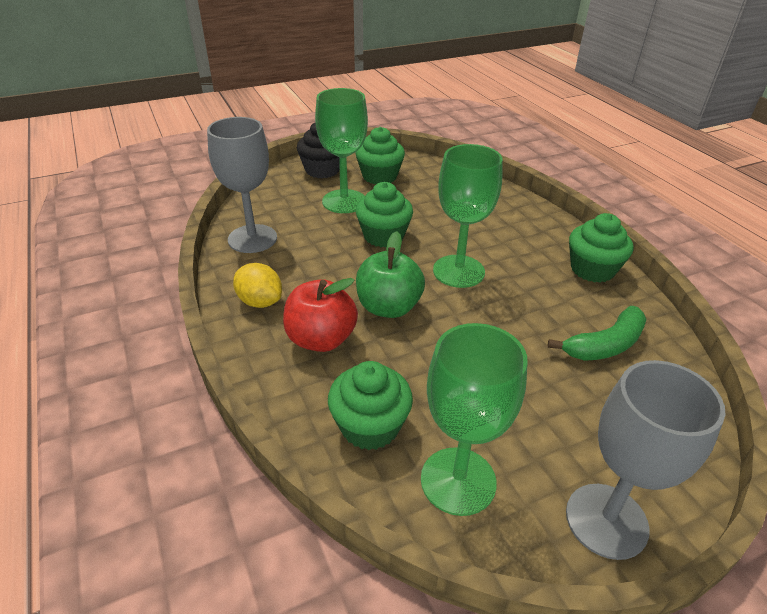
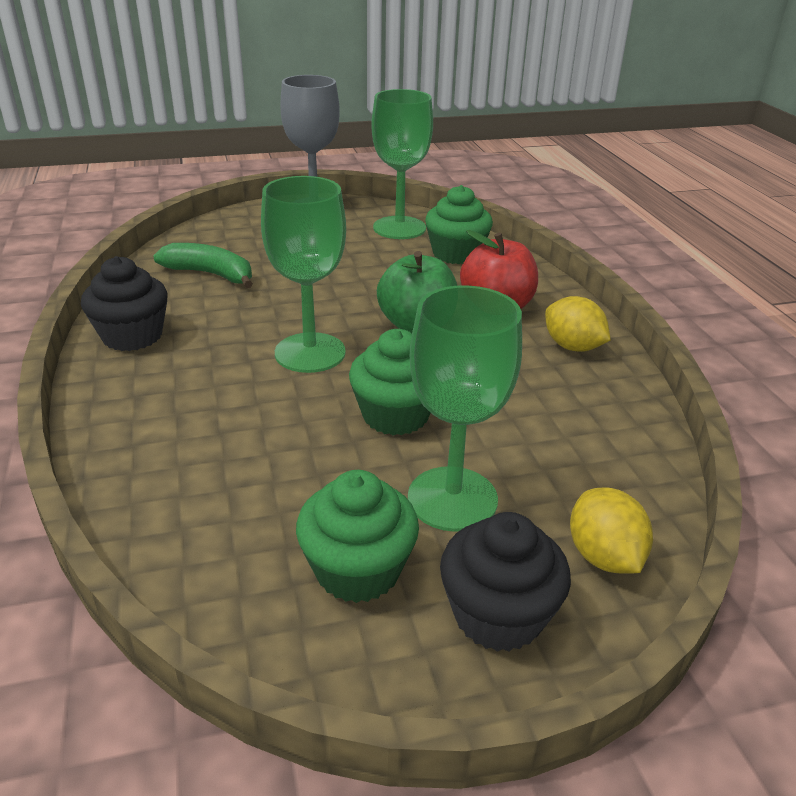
camera: 170 degrees left, 5 degrees down
(252, 239) = (612, 435): grey goblet -> none
(275, 189) = (603, 556): none -> yellow lemon
(592, 269) = (132, 336): green cupcake -> black cupcake
(605, 345) = (210, 274): green banana -> green banana turned 45 degrees clockwise

